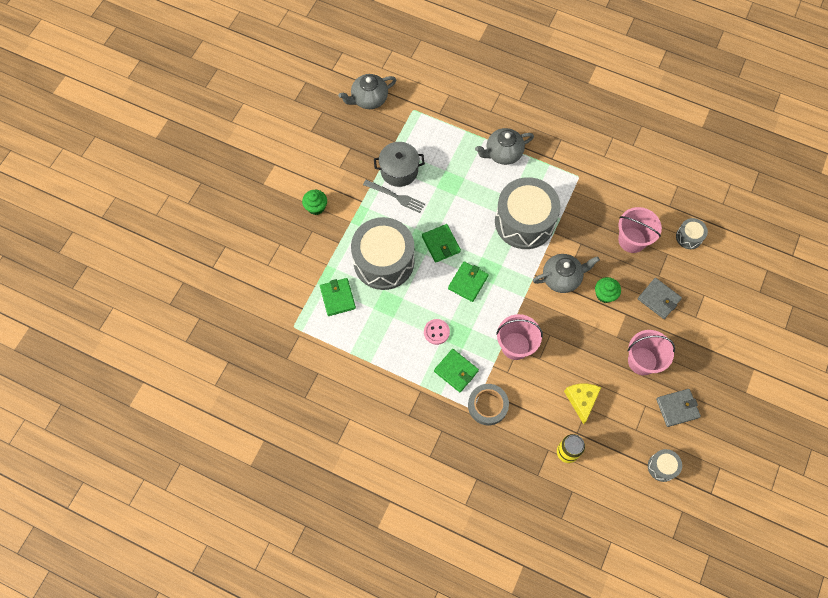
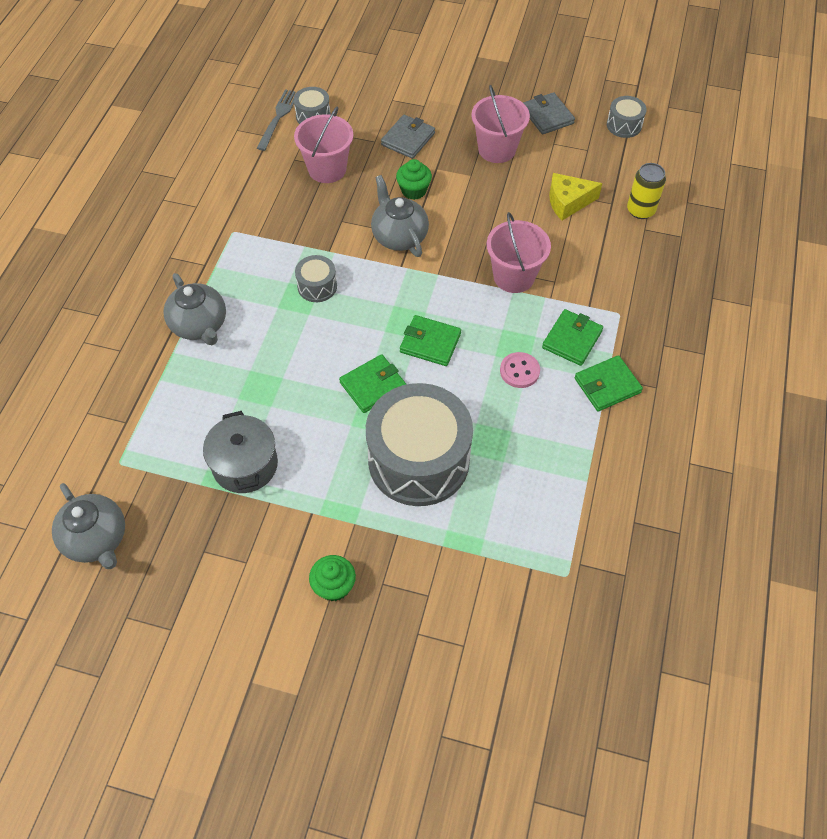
camera: 100 degrees left, 10 degrees down
(338, 298) = (498, 517): green wallet -> green wallet (607, 385)
(396, 196) = (296, 461): grey fork -> grey fork (278, 117)
(487, 405) = (609, 297): grey tape -> none
(524, 222) = (317, 286): grey drum -> grey drum, size x0.44

